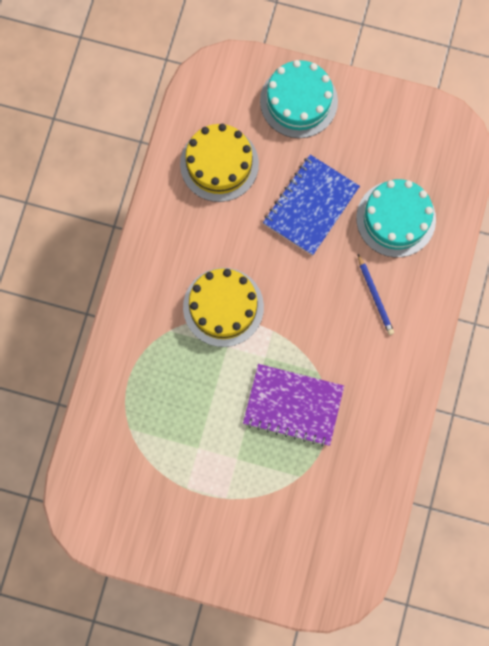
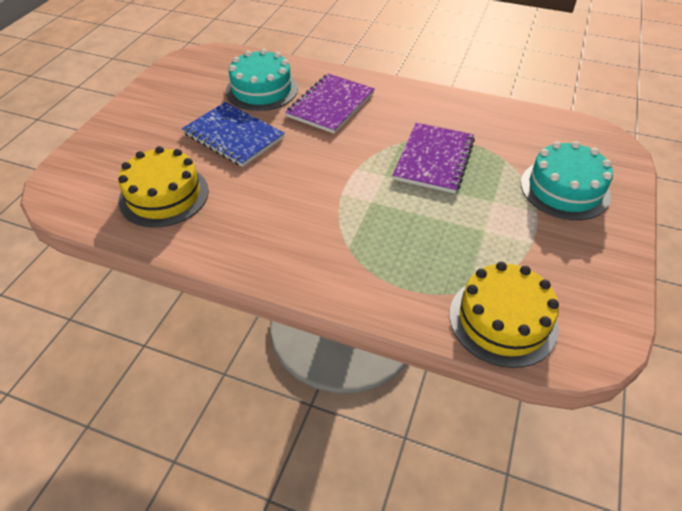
camera: 85 degrees left, 30 degrees down
(223, 307) = (326, 202): yellow cake -> yellow cake (503, 320)
(298, 101) = (122, 137): turquoise cake -> turquoise cake (564, 189)
(375, 296) = (331, 105): blue pencil -> purple notebook

